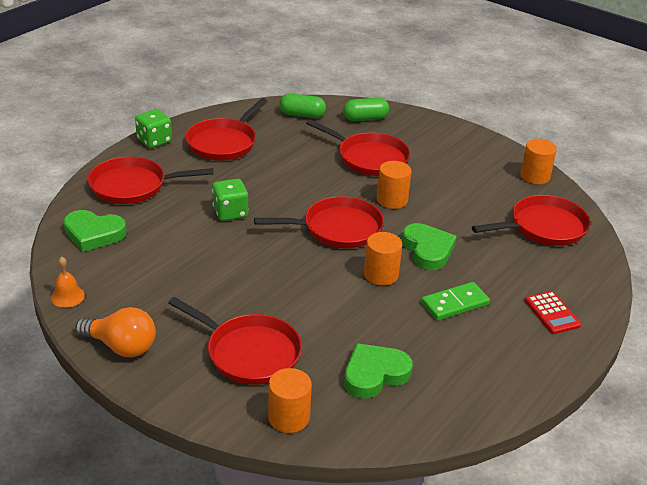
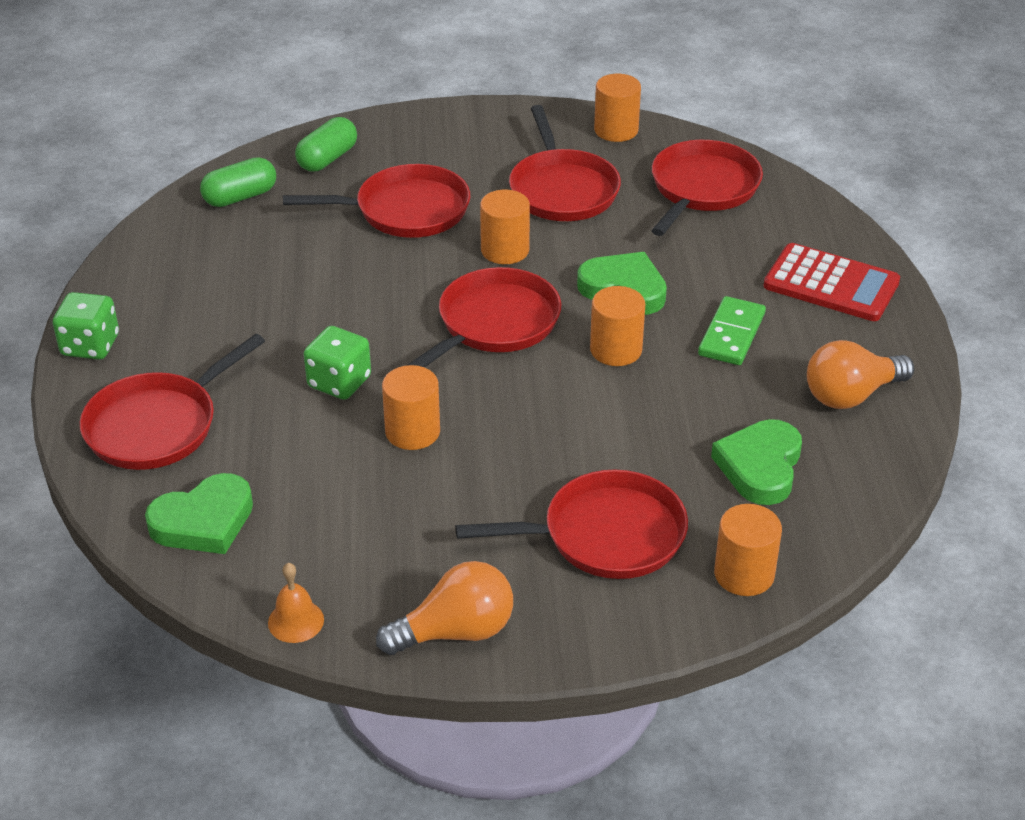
camera: 40 degrees left, 5 degrees up
(224, 143) = (192, 293): red pan -> red pan (562, 189)
(230, 252) = (412, 432): none -> orange cylinder
(479, 373) = (851, 395): none -> orange light bulb
(552, 313) = (831, 284): red calculator -> red calculator, size x1.60

